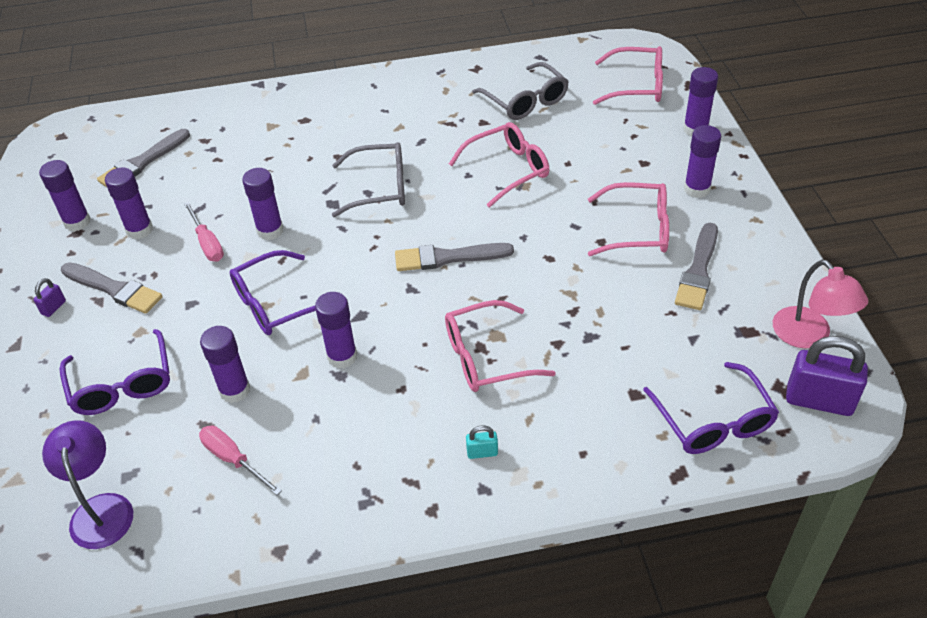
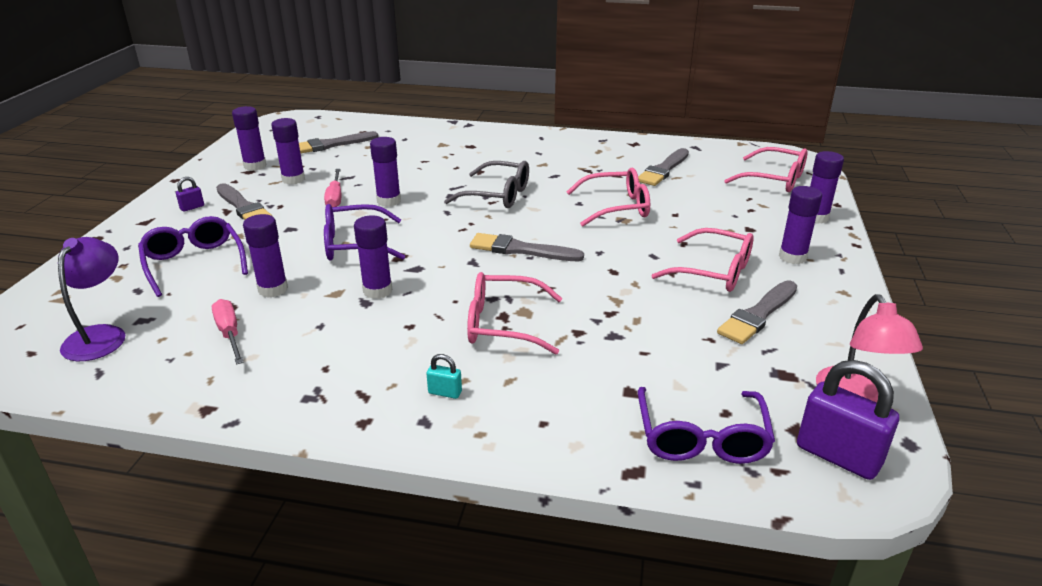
camera: 20 degrees right, 15 degrees down
(122, 384) = (194, 263): purple glasses -> purple glasses turned 150 degrees clockwise
(525, 101) = (663, 170): grey glasses -> grey brush

